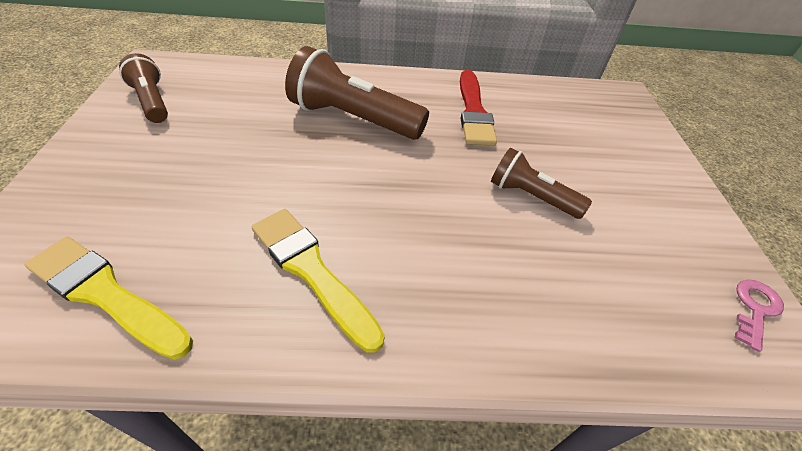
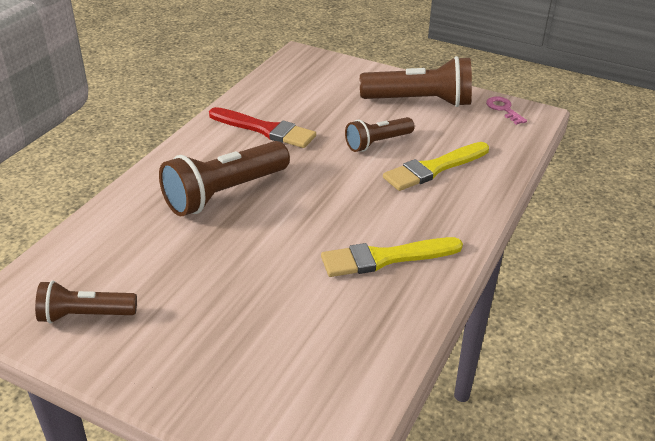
camera: 60 degrees left, 10 degrees down
(106, 294) = (348, 362): yellow brush -> yellow brush (433, 168)
(657, 209) = (420, 102): none -> brown flashlight

